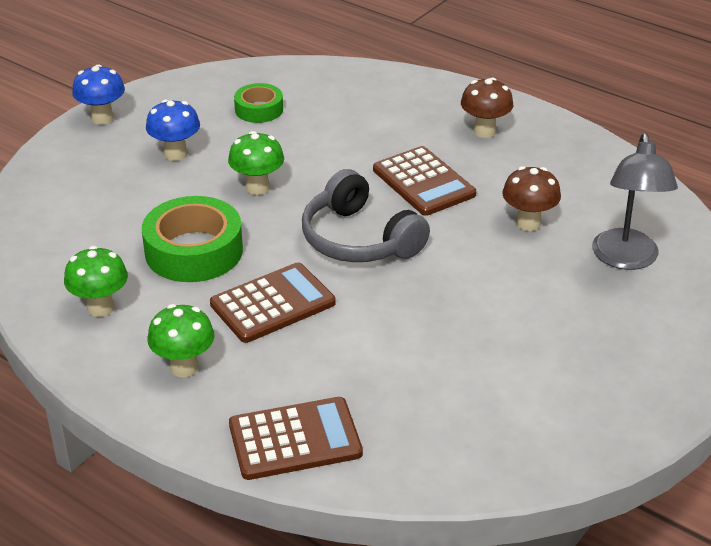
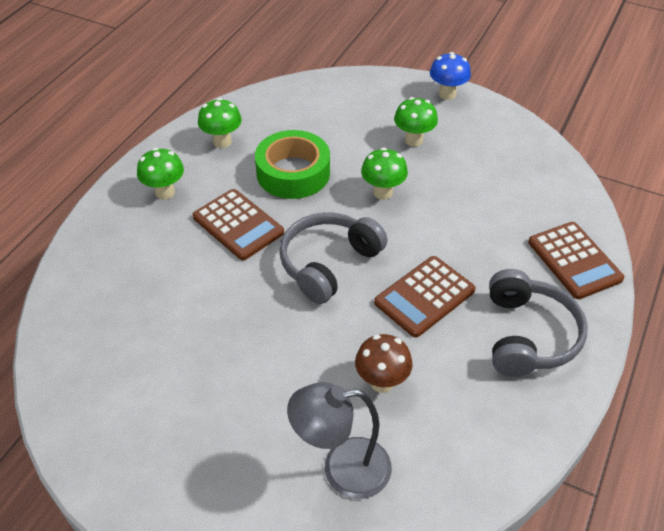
camera: 80 degrees right, 10 degrees up
(175, 154) = (413, 140): blue mushroom -> green mushroom
(259, 109) = (497, 174): green tape -> none
(295, 439) = (93, 260): brown calculator -> brown calculator (574, 260)
(484, 131) = (528, 335): brown mushroom -> grey headphones

